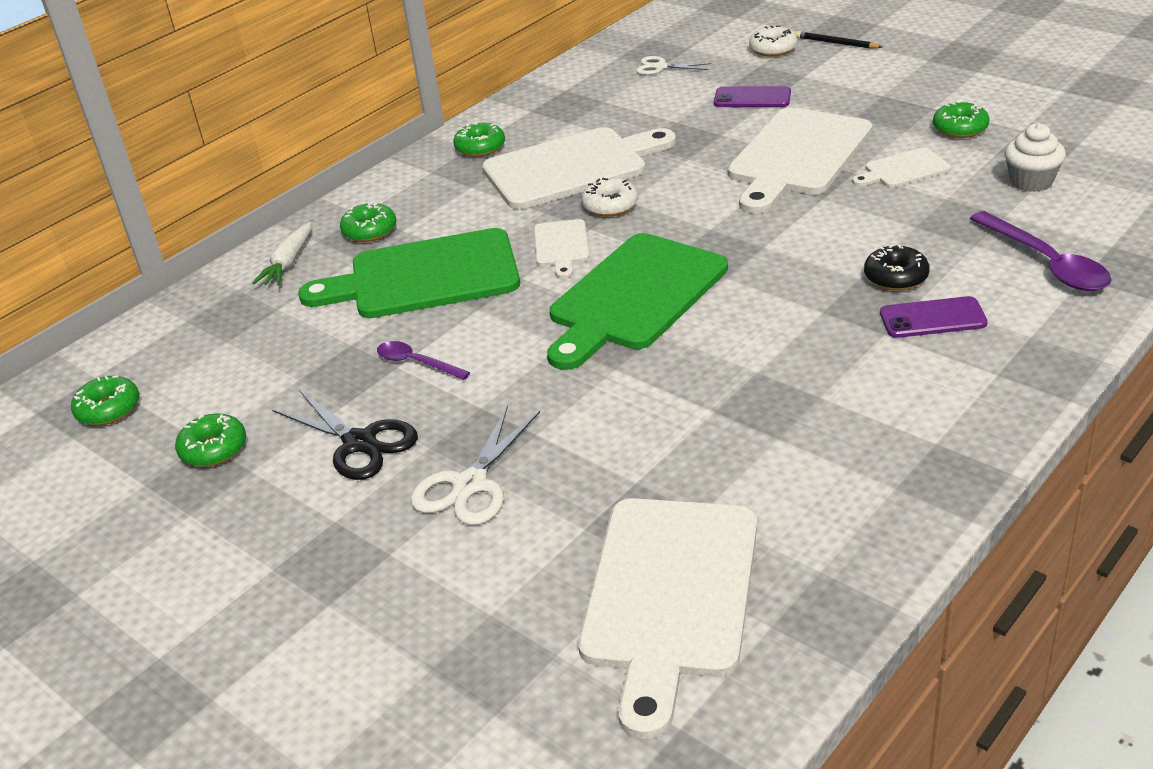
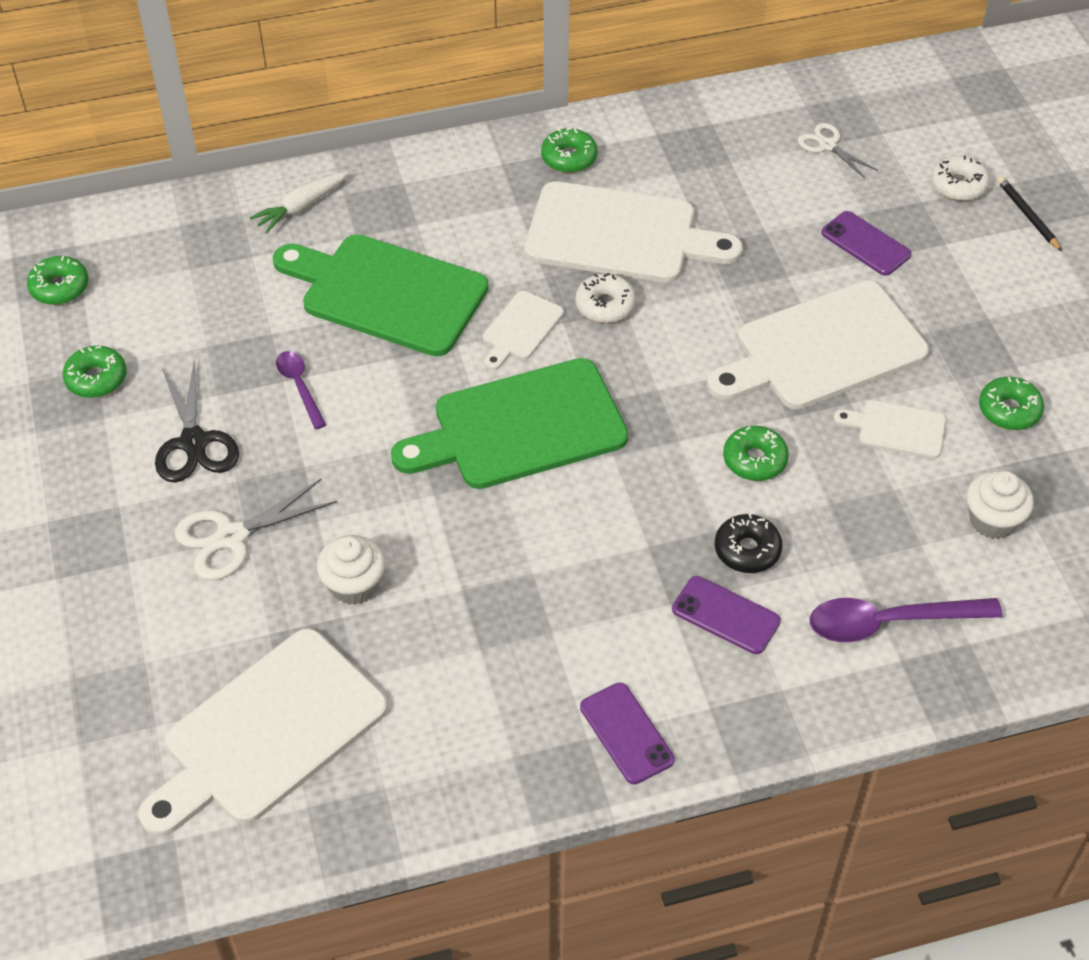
camera: 30 degrees right, 15 degrees up
(369, 231) = (392, 208): green donut -> green donut (754, 460)
(620, 457) = (354, 585): none -> white cupcake
(960, 423) = (626, 733): none -> purple phone
(1046, 263) = (889, 622): purple spoon -> purple spoon turned 75 degrees clockwise

